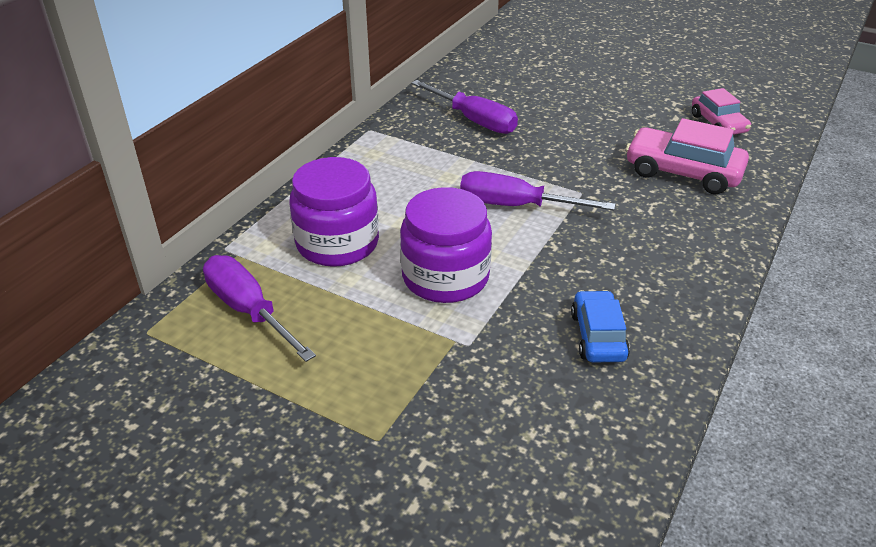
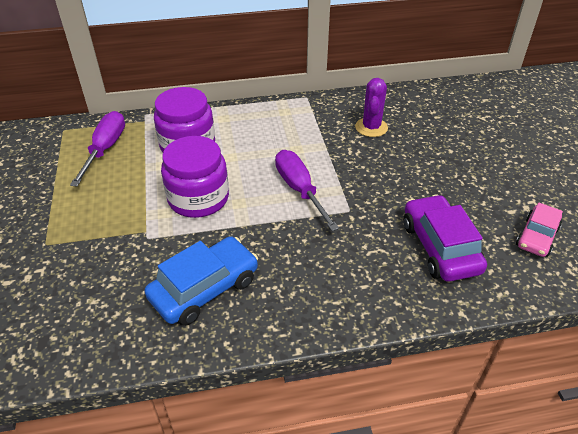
camera: 50 degrees right, 5 degrees up
(475, 121) = (371, 127): purple screwdriver -> purple cactus
(598, 336) = (204, 289): blue car -> blue car, size x1.57
(683, 172) = (440, 247): pink car -> purple car

